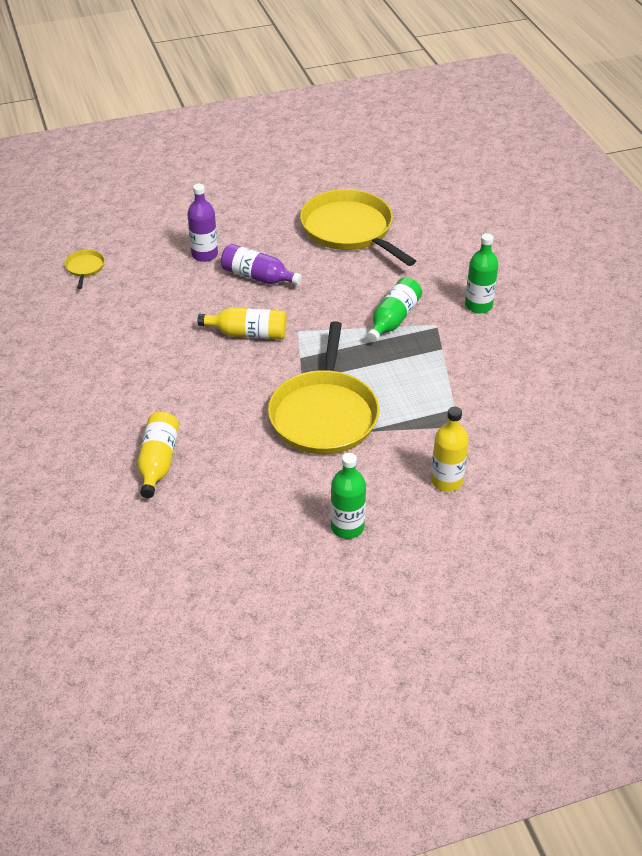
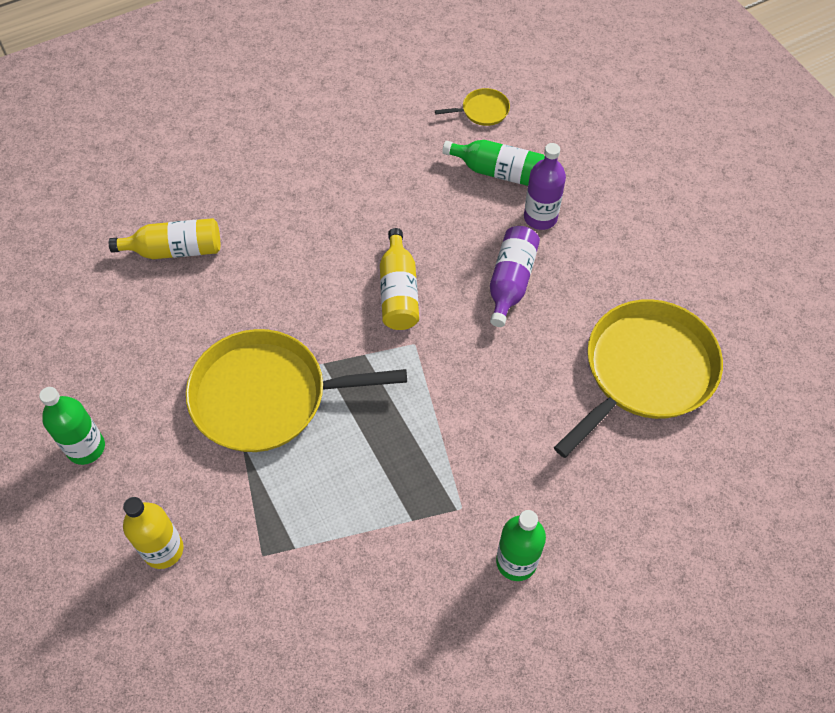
camera: 80 degrees right, 15 degrees up
(393, 319) = (461, 451): green bottle -> green bottle (498, 172)

